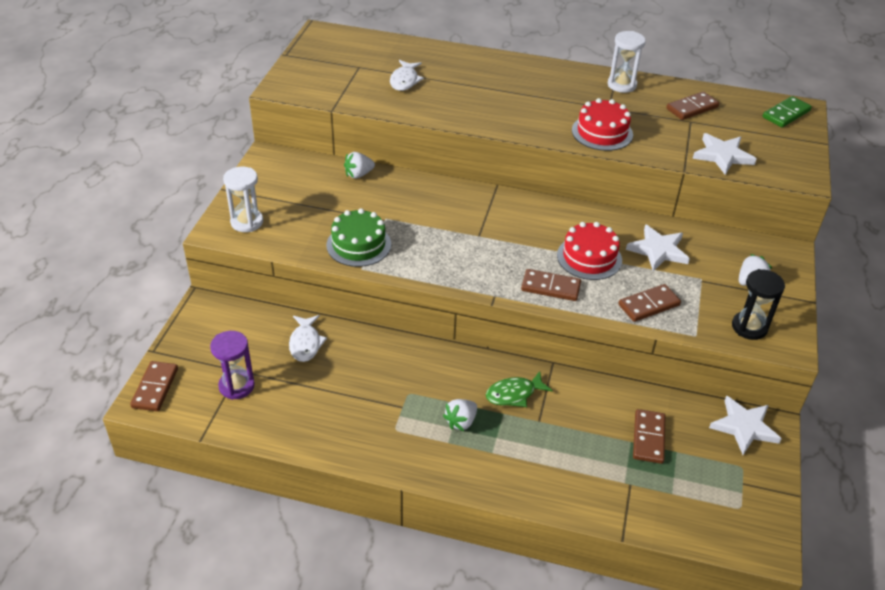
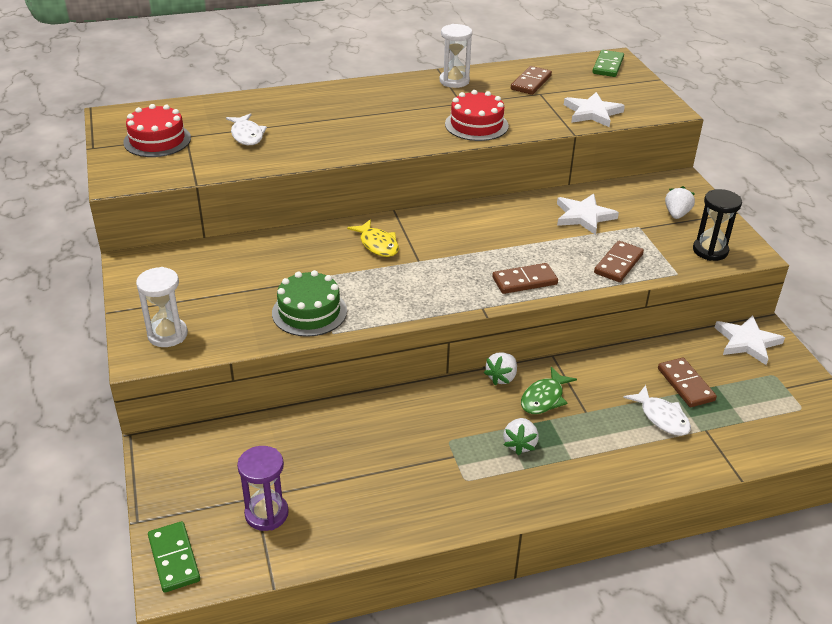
camera: 30 degrees left, 5 degrees down
(155, 388) = (174, 559): brown domino -> green domino
(305, 343) = (304, 439): white fish -> white fish (661, 417)
(358, 174) = (248, 247): white strawberry -> white strawberry (501, 377)
(458, 209) = (377, 244): none -> yellow fish
(589, 257) = (533, 243): red cake -> red cake (157, 140)

